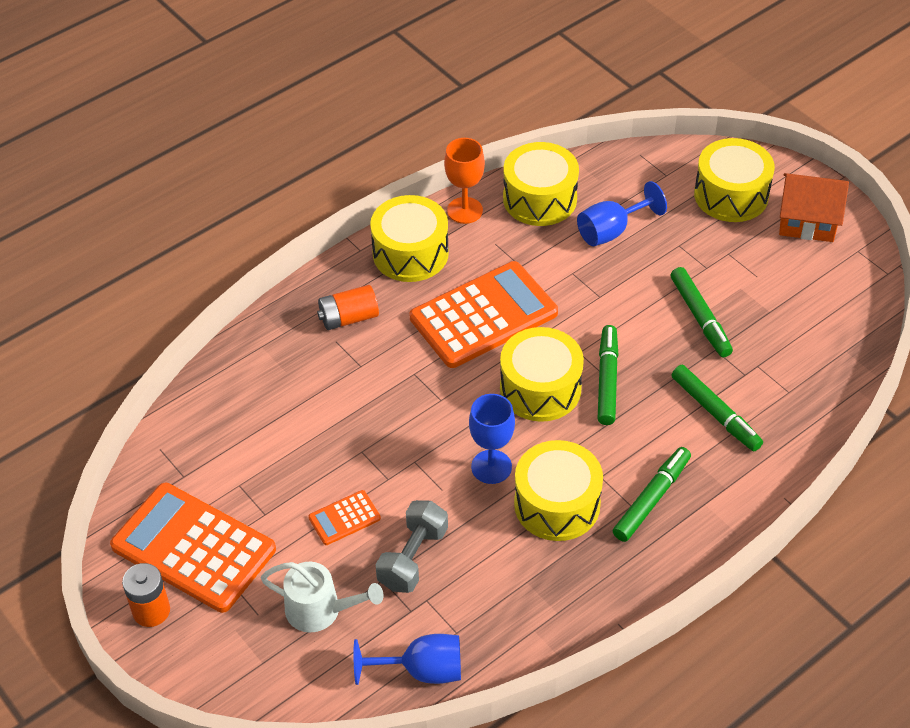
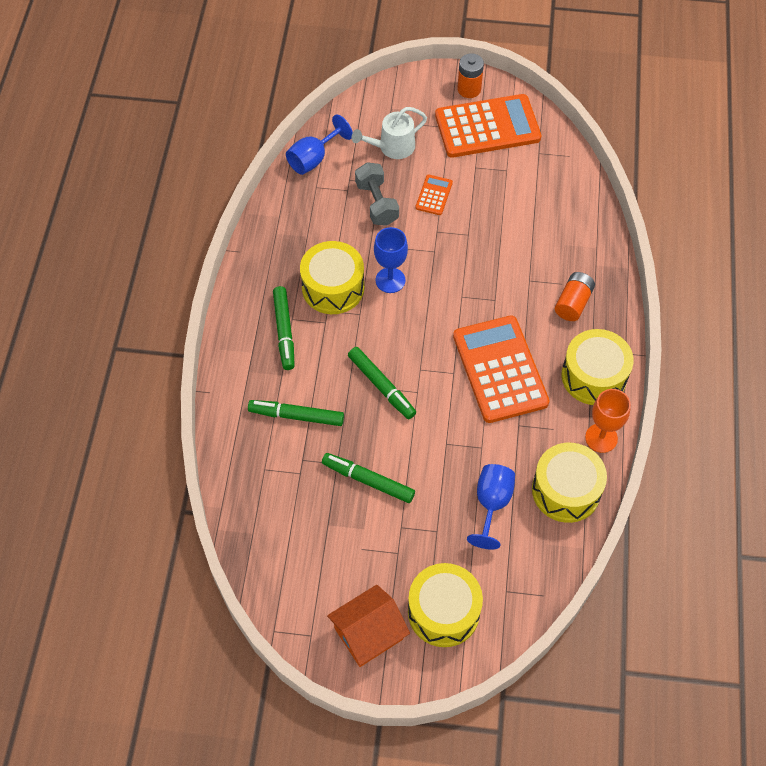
camera: 135 degrees right, 10 degrees up
(483, 315) = (500, 369): orange calculator -> orange calculator turned 150 degrees clockwise
(540, 388) = (414, 348): yellow drum -> none

